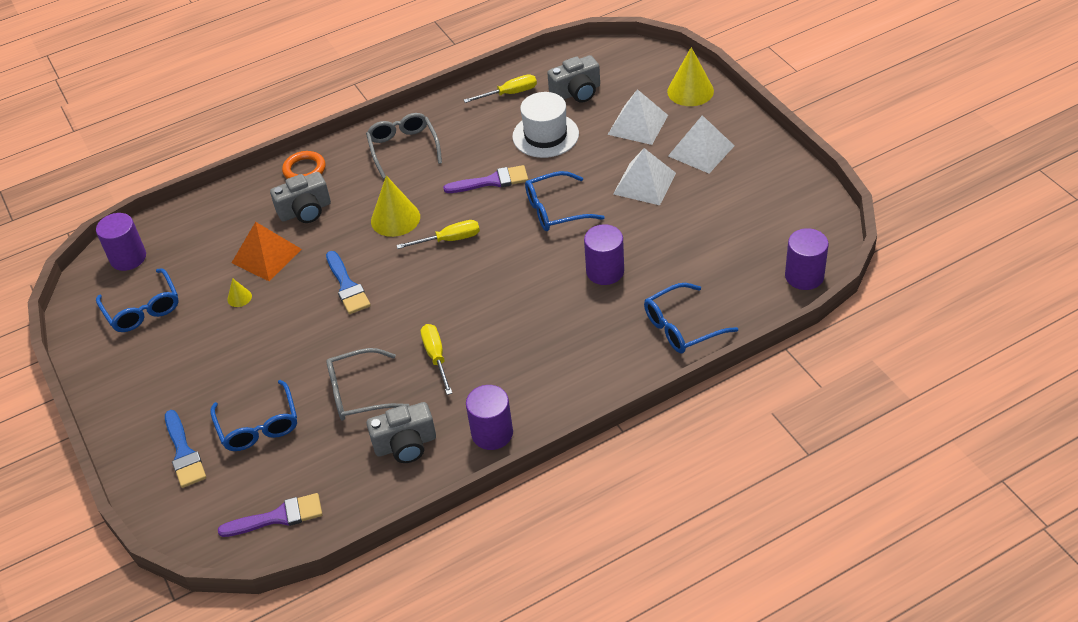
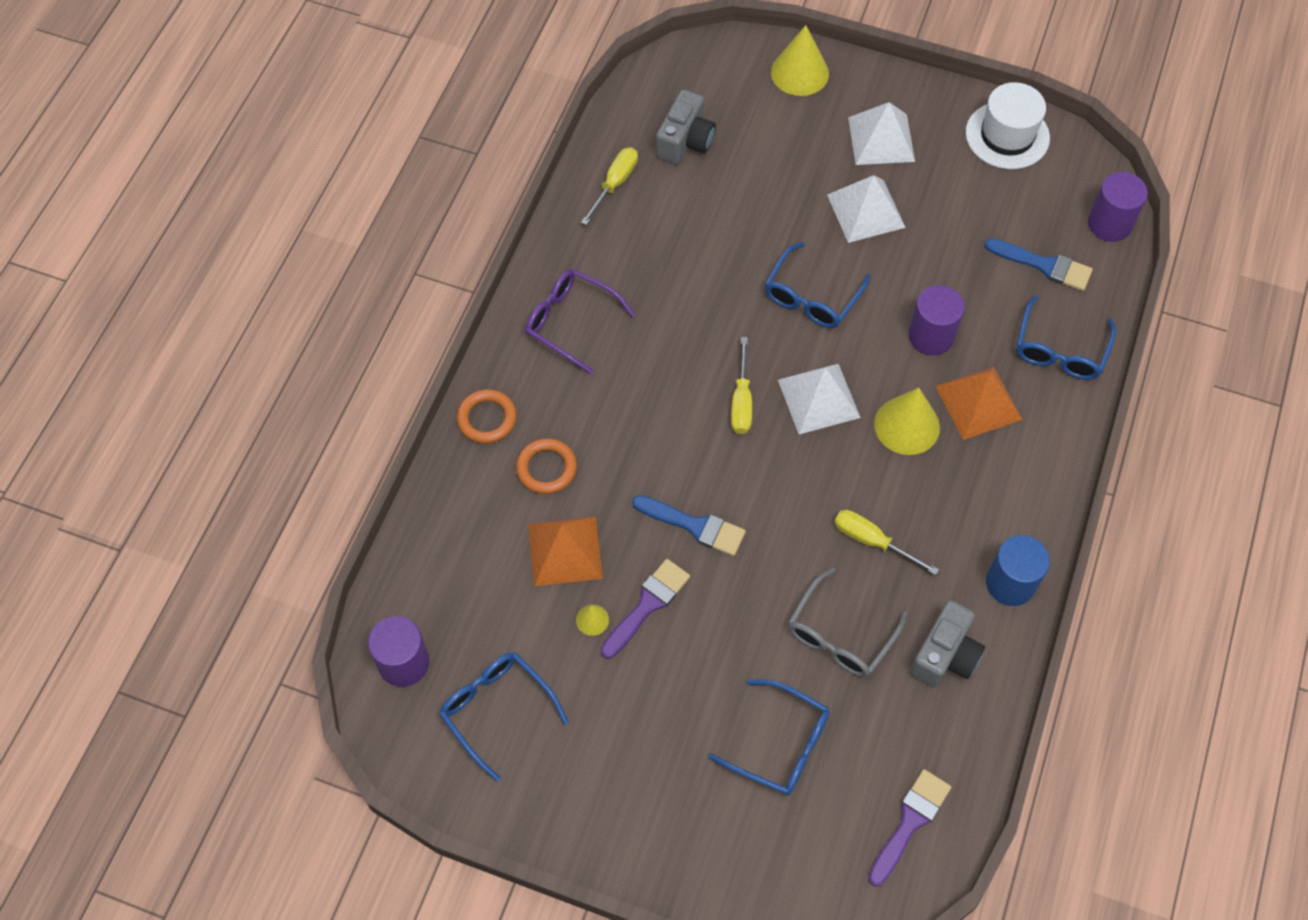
camera: 45 degrees left, 15 degrees up
(142, 309) = (497, 710): blue glasses -> blue glasses turned 150 degrees counterclockwise
(184, 453) = (738, 832): blue brush -> blue brush (1044, 265)
(305, 211) = (546, 468): grey camera -> orange ring
(395, 218) = (657, 413): yellow cone -> yellow cone (907, 425)
(403, 148) = (571, 322): grey glasses -> purple glasses
(449, 240) = (741, 401): yellow screwdriver -> yellow screwdriver turned 150 degrees clockwise
(491, 181) = (711, 304): purple brush -> purple brush (647, 605)
(492, 433) = (1010, 583): purple cylinder -> blue cylinder
(545, 135) = (708, 213): white hat -> white hat (1007, 135)
(591, 324) = (978, 402): none -> orange pyramid
(638, 124) = (789, 144): white pyramid -> white pyramid (819, 398)

